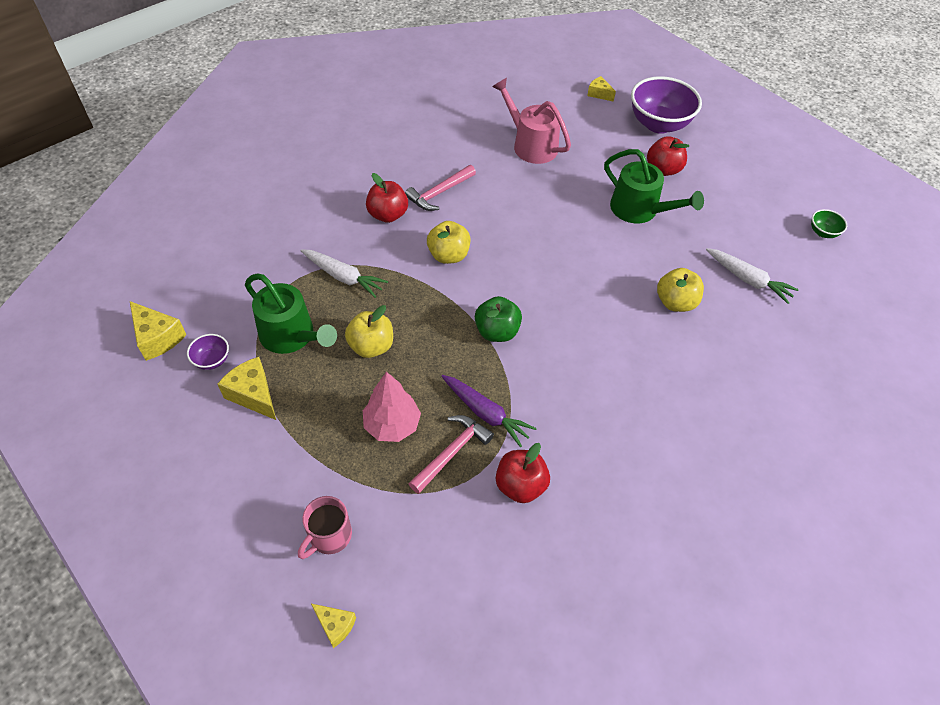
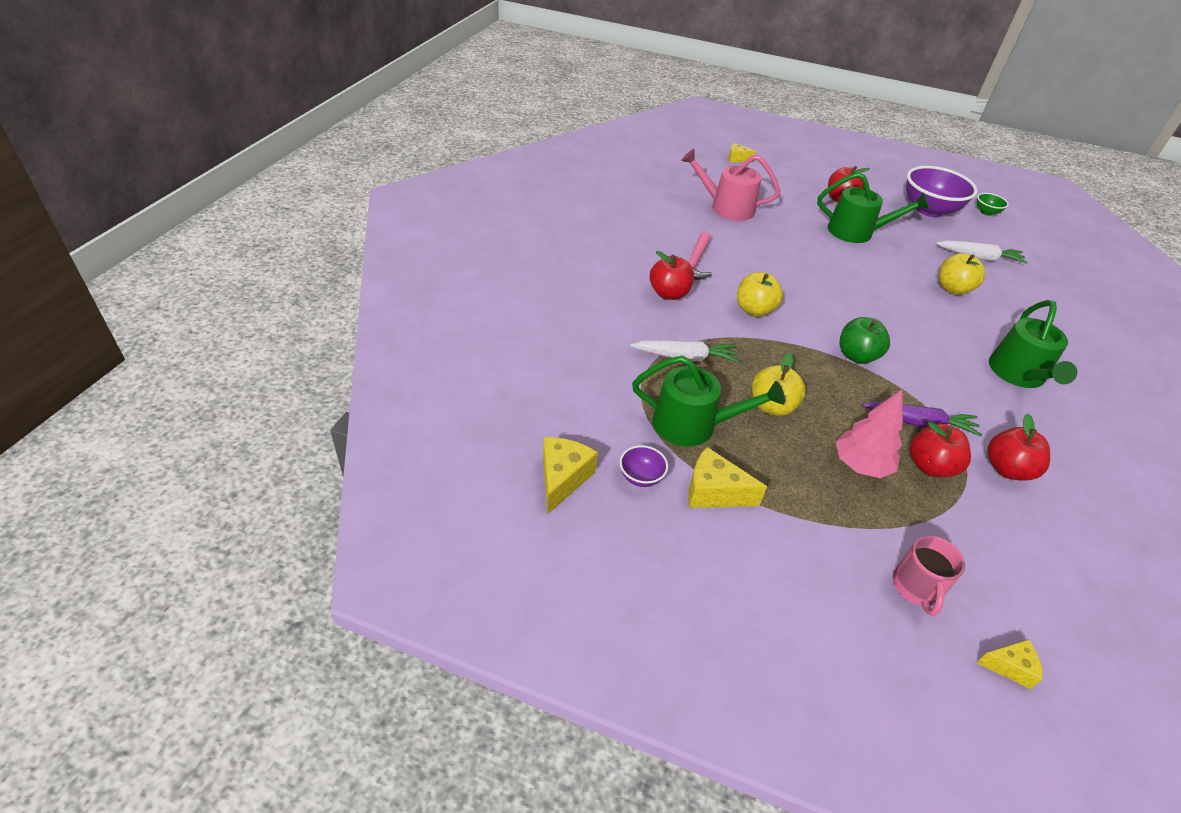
camera: 30 degrees left, 10 degrees down
(157, 338) = (562, 478): yellow cheese -> yellow cheese turned 90 degrees counterclockwise
(452, 452) = (930, 466): pink hammer -> red apple
(640, 410) = (1018, 374): none -> green watering can
(658, 124) = (802, 169): purple bowl -> purple bowl (929, 210)

